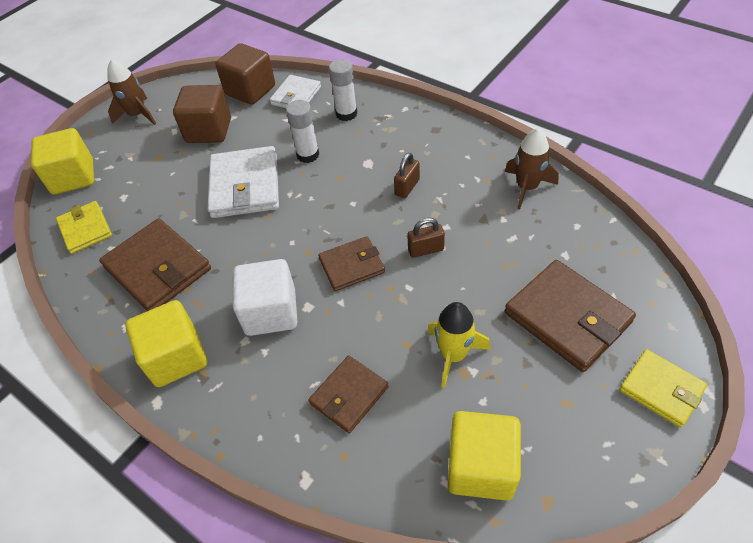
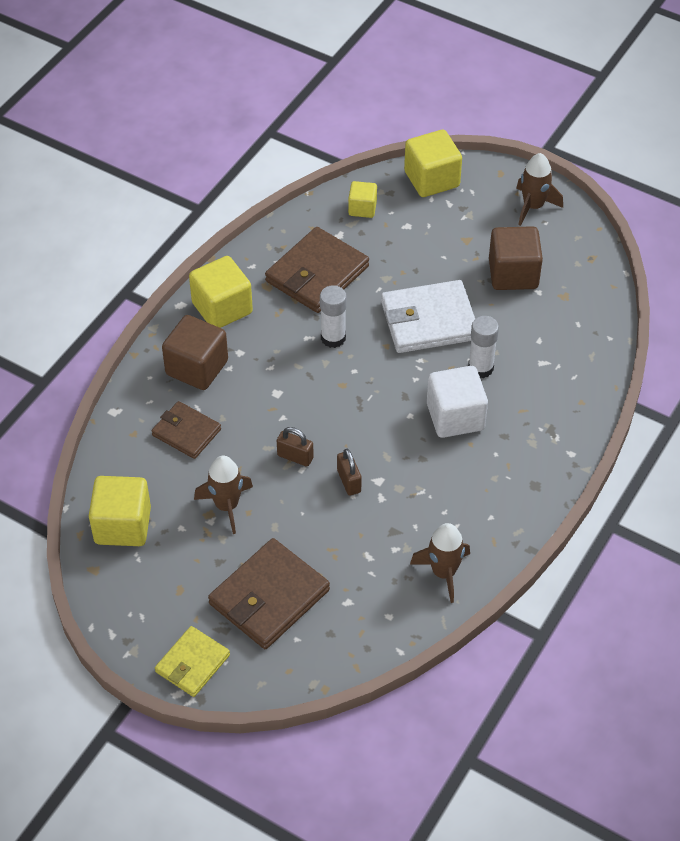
camera: 80 degrees right, 0 degrees up
(85, 229) = (362, 208): yellow wallet -> yellow cube
(250, 90) = (588, 299): brown cube -> brown cube (197, 368)
(271, 312) = (270, 366): white cube -> white cube (455, 417)
(296, 96) = (583, 344): white wallet -> none
(346, 114) = (554, 396): white glue stick -> white glue stick (333, 338)
(351, 266) = (326, 422): brown wallet -> none
(407, 187) = (436, 461): brown padlock -> brown padlock (295, 457)
(453, 355) = (227, 506): yellow rocket -> brown rocket

